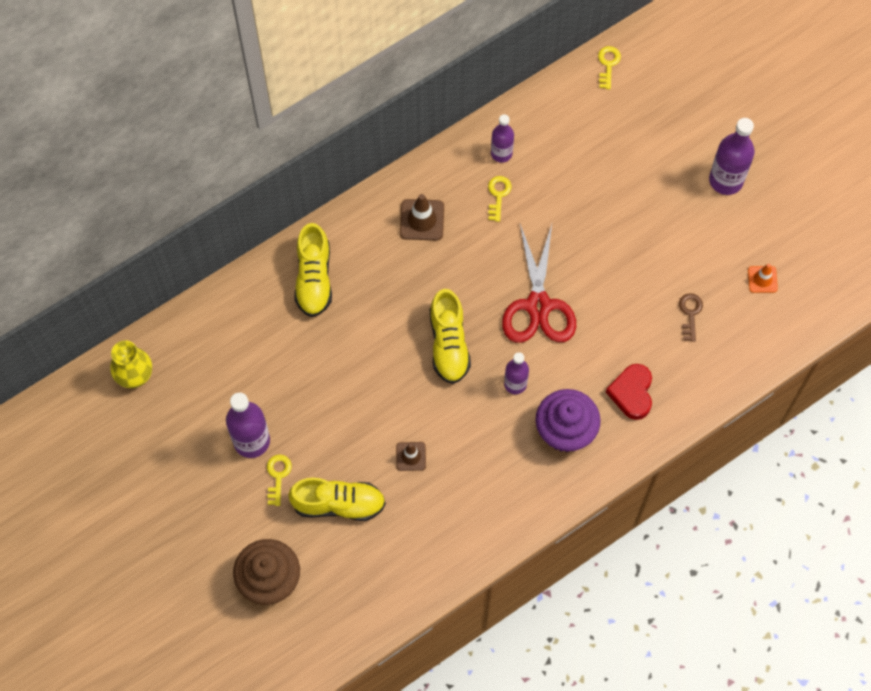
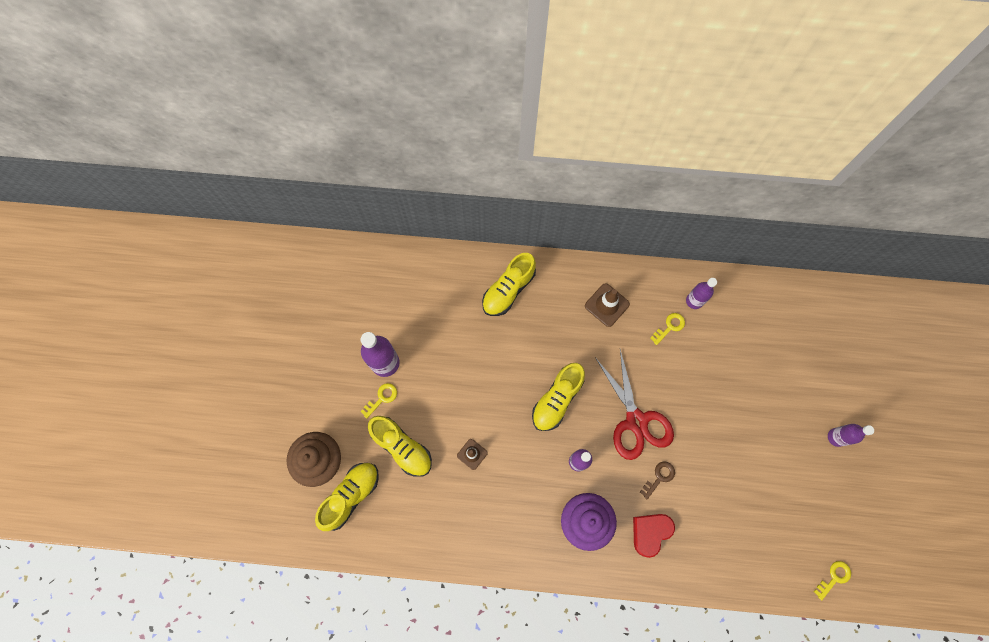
camera: 40 degrees right, 5 degrees up
(135, 375) = (353, 266): yellow vase -> none
(328, 586) = (351, 496): none -> yellow shoe
(538, 305) = (636, 421): red scissors -> red scissors turned 60 degrees counterclockwise
(608, 65) = (815, 296): yellow key -> yellow key (834, 578)
(690, 314) = (735, 510): brown key -> brown key (659, 477)
(726, 180) = (836, 437): purple bottle -> purple bottle, size x0.63
(762, 279) = (807, 528): orange traffic cone -> none

